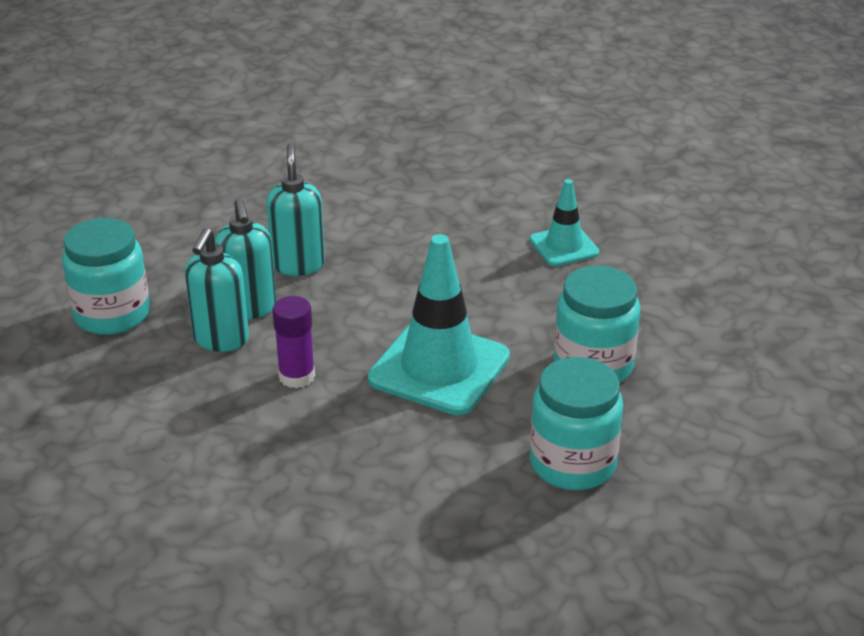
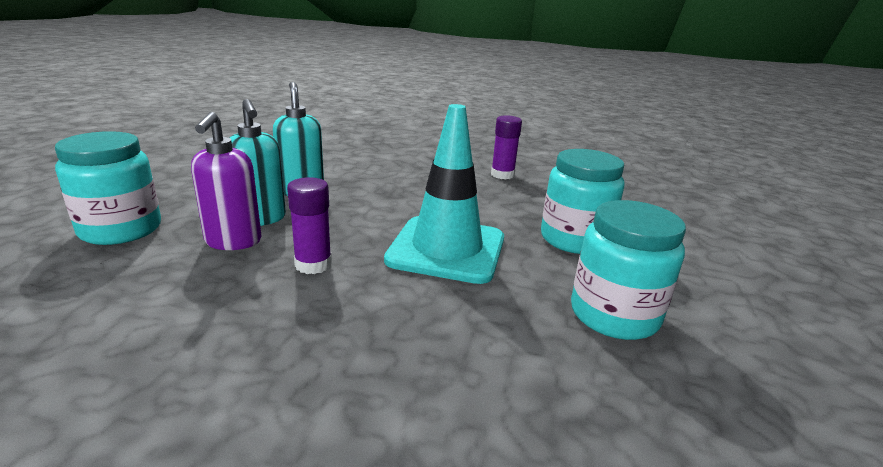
camera: 15 degrees left, 10 degrees down
(221, 340) = (233, 242): turquoise soap dispenser -> purple soap dispenser
(564, 246) = (502, 175): turquoise traffic cone -> purple glue stick

